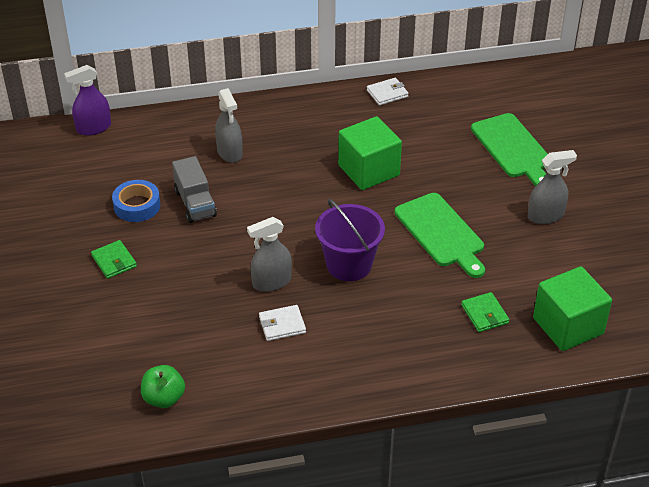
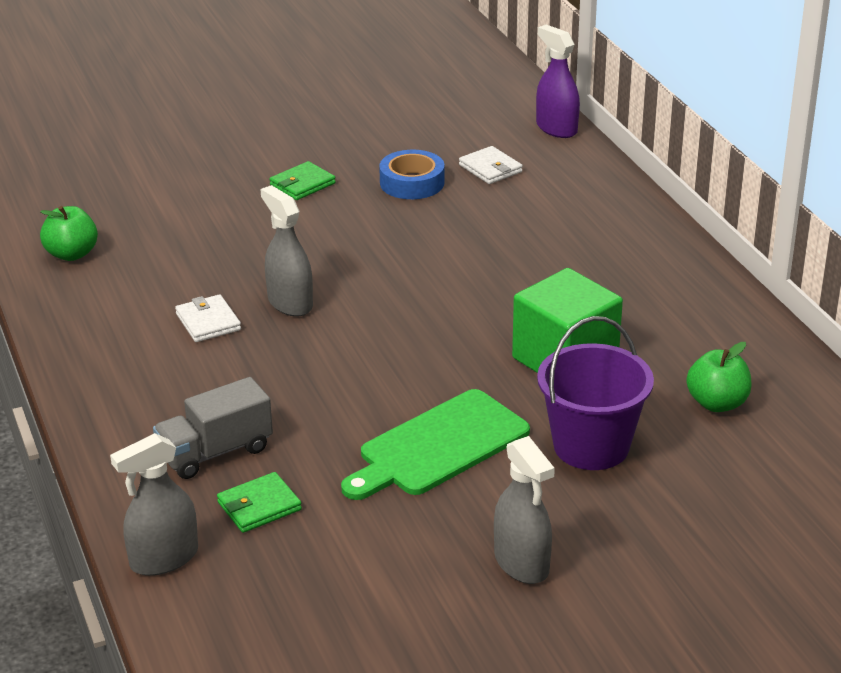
camera: 80 degrees right, 10 degrees down
(195, 203) = (431, 223): grey truck -> grey truck (215, 452)
(230, 152) = (552, 234): grey spray bottle -> grey spray bottle (164, 558)
(349, 264) = (341, 364): purple bucket -> purple bucket (591, 446)
(387, 93) = (778, 358): white wallet -> white wallet (490, 168)
(423, 123) = (717, 403): none -> green apple
(513, 148) = (697, 513): green cutting board -> none
(568, 326) = (247, 602): green cube -> none

